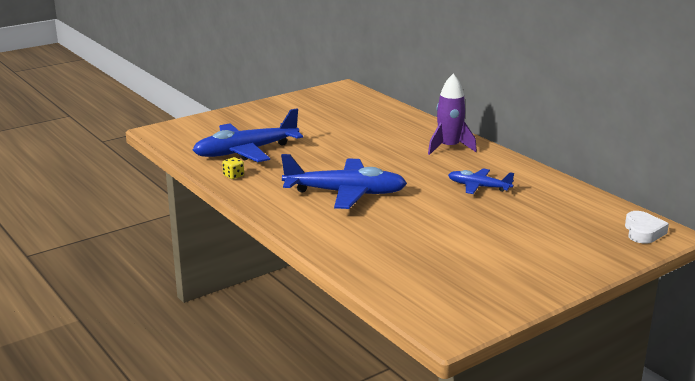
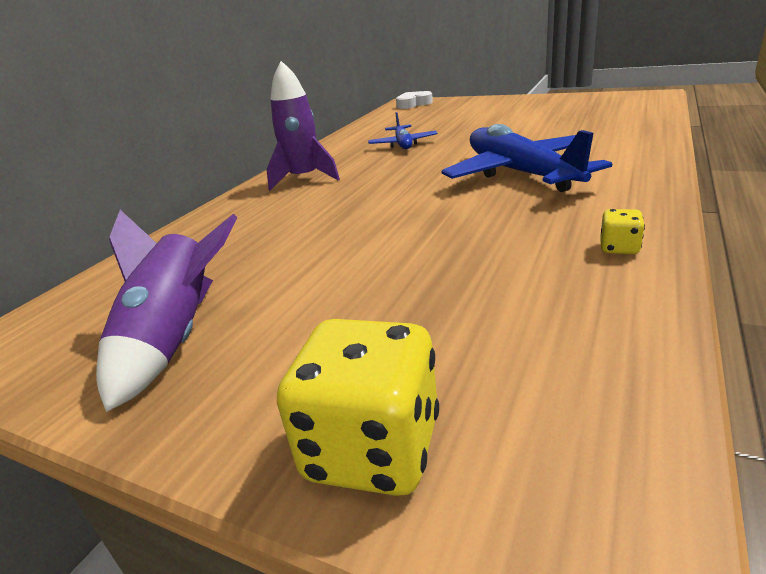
camera: 115 degrees left, 5 degrees up
(214, 121) = (372, 449): none -> yellow dice
(245, 152) = (508, 287): blue plane -> none
(303, 108) = (177, 340): none -> purple rocket

